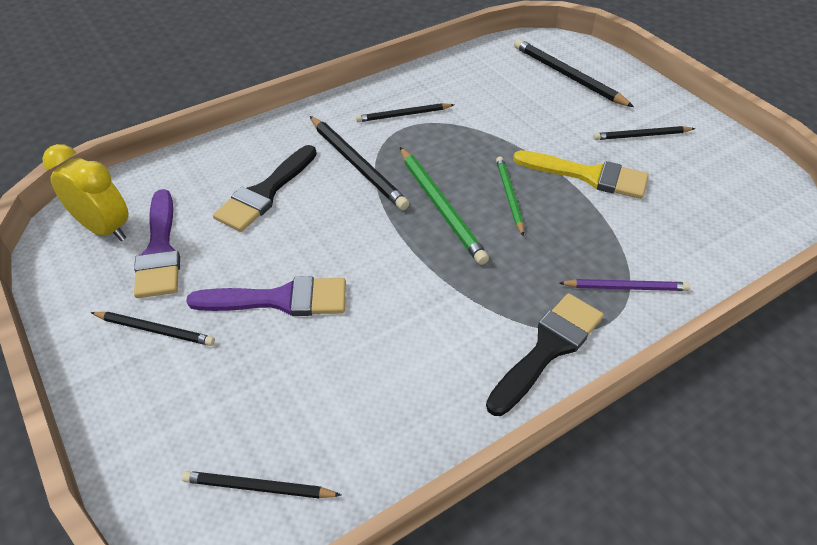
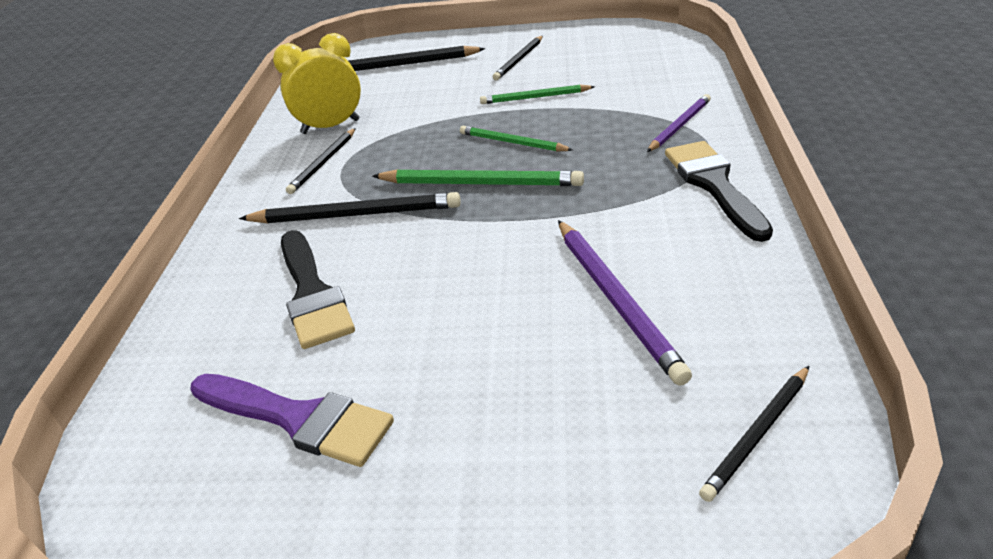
camera: 50 degrees left, 10 degrees down
(104, 229) = (187, 469): yellow clock -> yellow clock (330, 127)
(155, 330) = (436, 463): black pencil -> none
(280, 299) = (495, 333): purple brush -> none
(353, 349) = (616, 300): none -> purple pencil
(588, 175) = (535, 97): yellow brush -> green pencil

